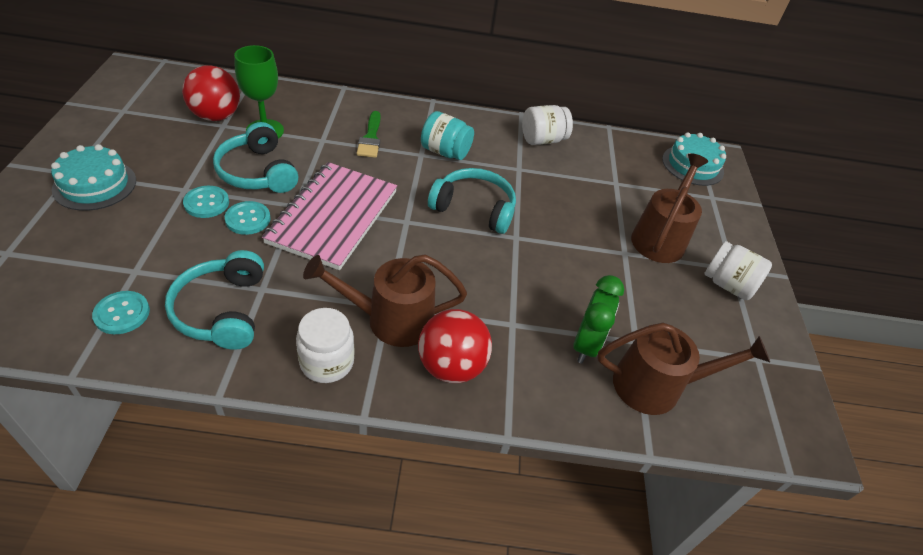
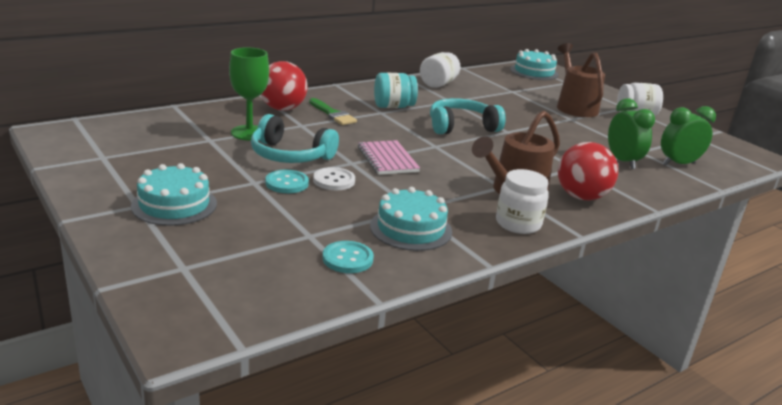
camera: 35 degrees left, 20 degrees down
(216, 116) = (193, 136): red ball -> red ball (282, 108)
(222, 310) = (411, 228): turquoise headphones -> turquoise cake
(248, 219) = (334, 180): turquoise button -> white button
(333, 217) = (387, 159): pink notebook -> pink notebook, size x0.57
(657, 386) = (678, 164): brown watering can -> green clock

